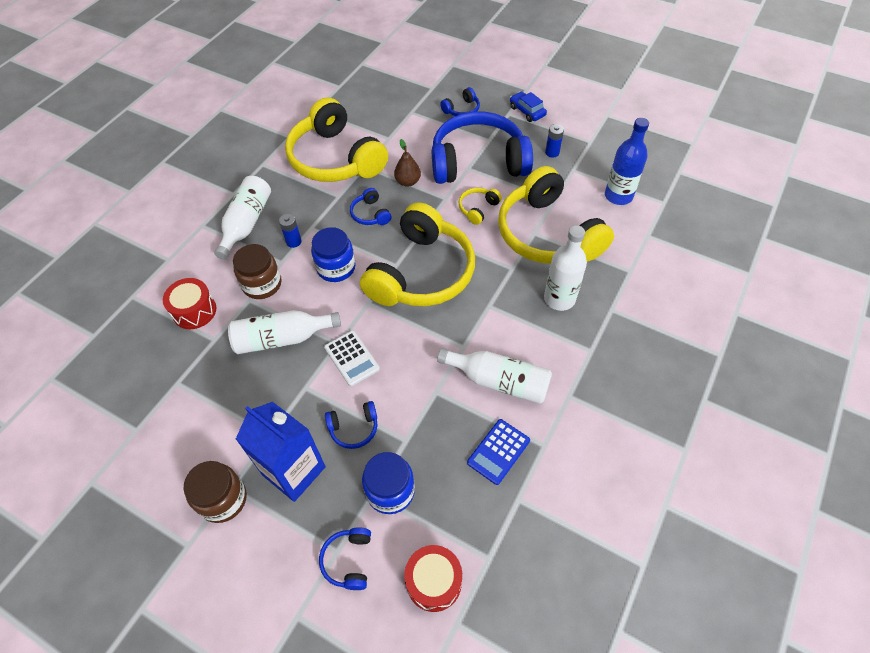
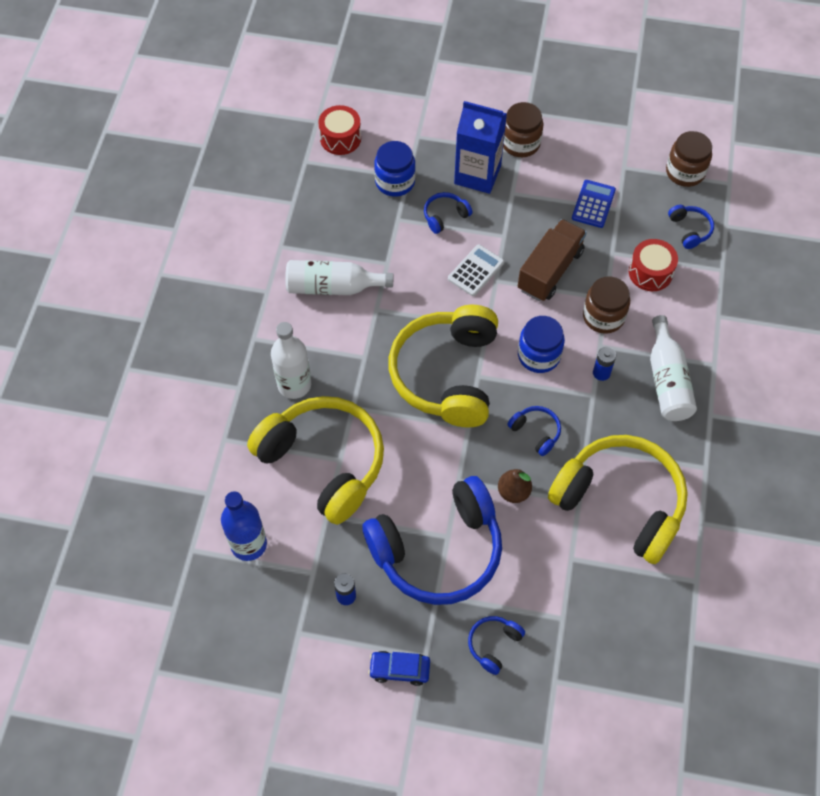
camera: 160 degrees right, 5 degrees up
(80, 404) = (685, 172): none -> brown jar
(282, 338) = (550, 270): white bottle -> brown truck
(348, 560) = (406, 134): blue headphones -> blue headphones (690, 230)
(352, 358) = (475, 270): white calculator -> white calculator turned 90 degrees clockwise
(478, 209) = (414, 475): yellow headphones -> none
(498, 451) = (317, 231): blue calculator -> blue calculator (593, 204)
(527, 111) = (399, 669): blue car -> blue car turned 150 degrees clockwise

